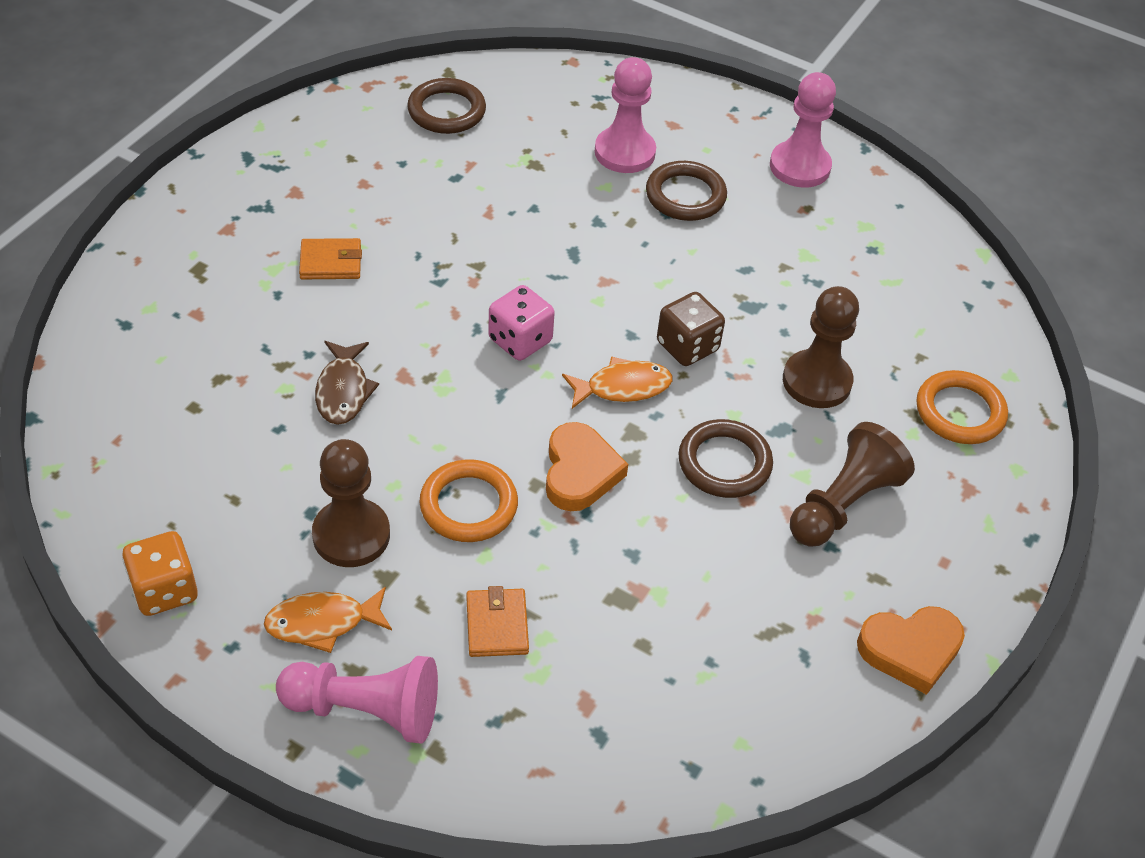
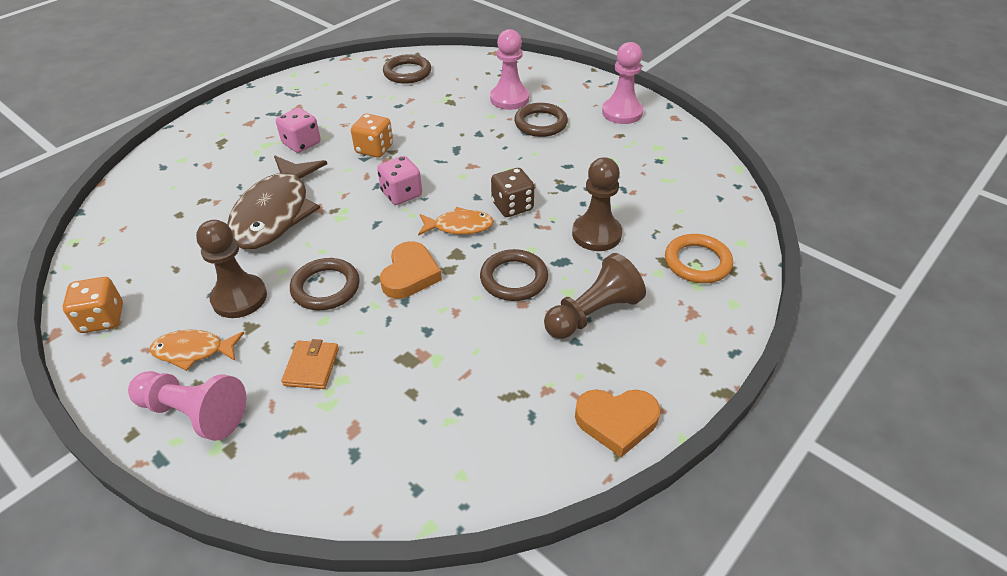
camera: 15 degrees right, 5 degrees down
(331, 262) = (301, 143): orange wallet -> pink dice
(343, 391) = (275, 213): brown fish -> brown fish, size x1.98
(449, 263) = (374, 149): none -> orange dice
(468, 505) = (326, 287): orange ring -> brown ring

